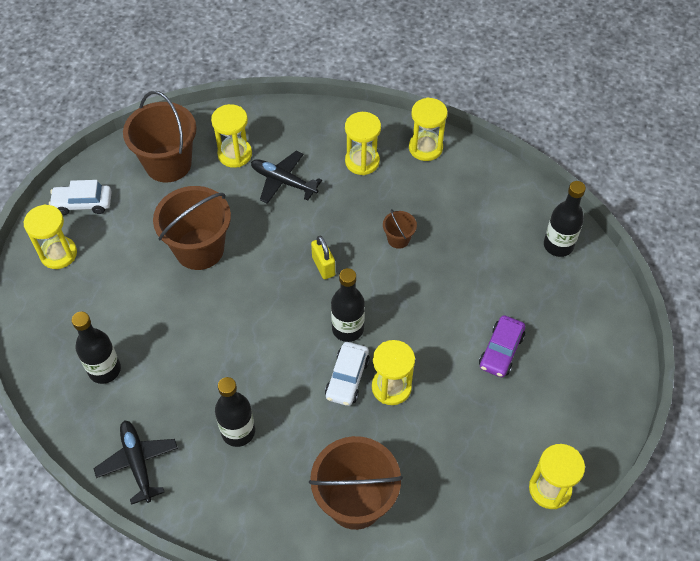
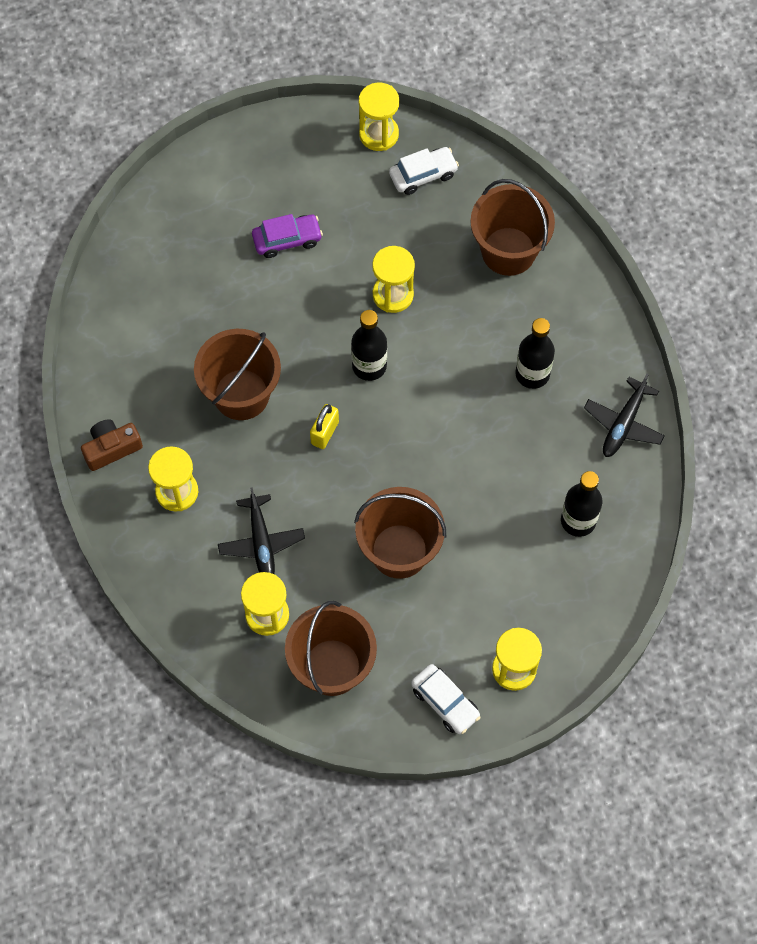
camera: 130 degrees left, 10 degrees up
(347, 378) = (414, 332): white car -> white car (423, 175)
(398, 239) = (241, 394): brown bucket -> brown bucket, size x2.19
(425, 148) = (111, 448): yellow hourglass -> brown camera
(558, 245) = (137, 264): black bottle -> none

